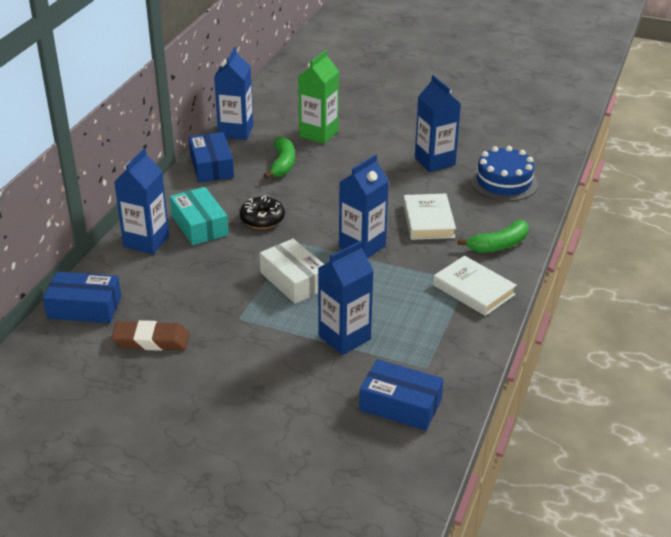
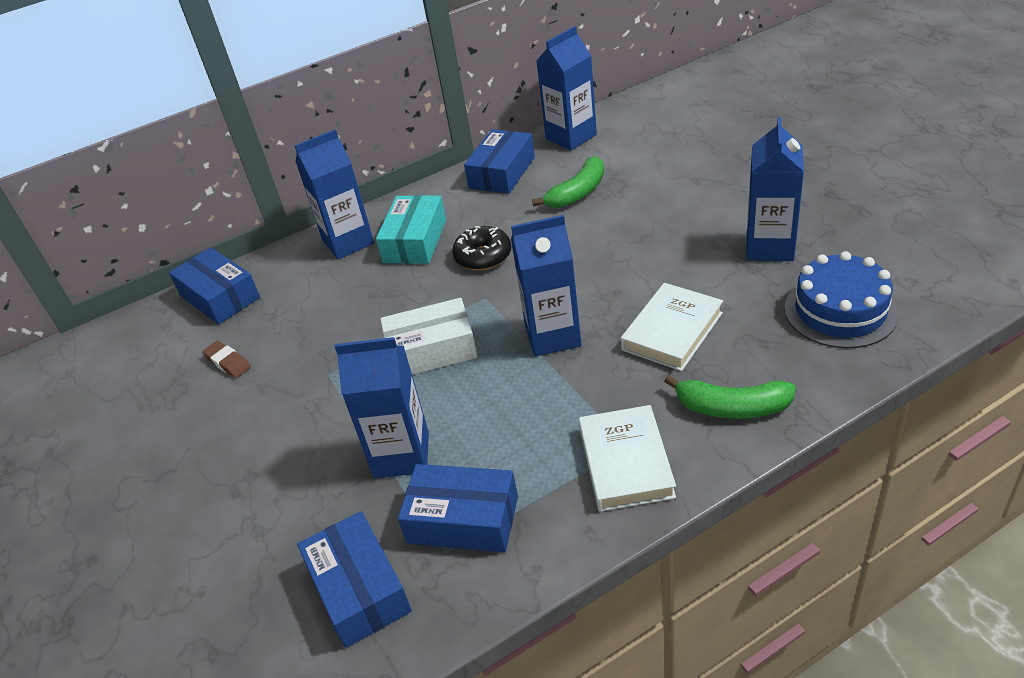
camera: 45 degrees right, 5 degrees up
(151, 340) = (228, 362): brown eraser -> brown eraser, size x0.60
(294, 280) = (432, 350): white box -> white box turned 75 degrees clockwise
(318, 134) = (660, 165): green carton -> none
(418, 350) = (463, 519): none -> blue box

